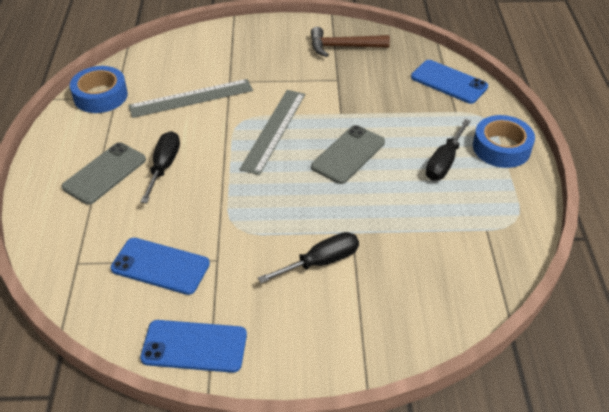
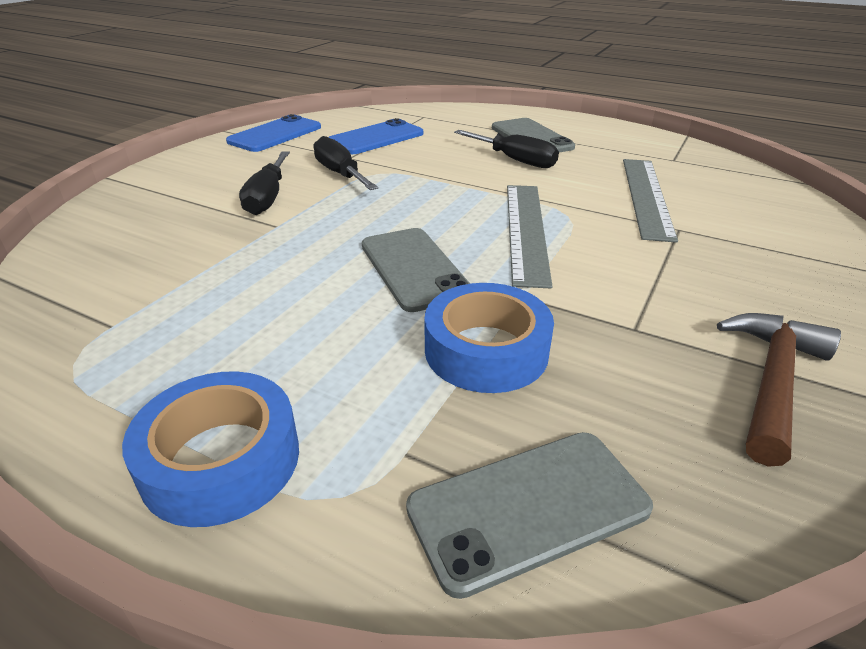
camera: 120 degrees right, 10 degrees down
(100, 96) = (681, 153): blue tape -> blue tape (486, 350)
(273, 130) = (526, 230): grey ruler -> grey ruler turned 45 degrees clockwise
(444, 162) = (286, 353): black screwdriver -> black screwdriver (340, 174)
(449, 82) = (528, 508): blue phone -> grey phone

